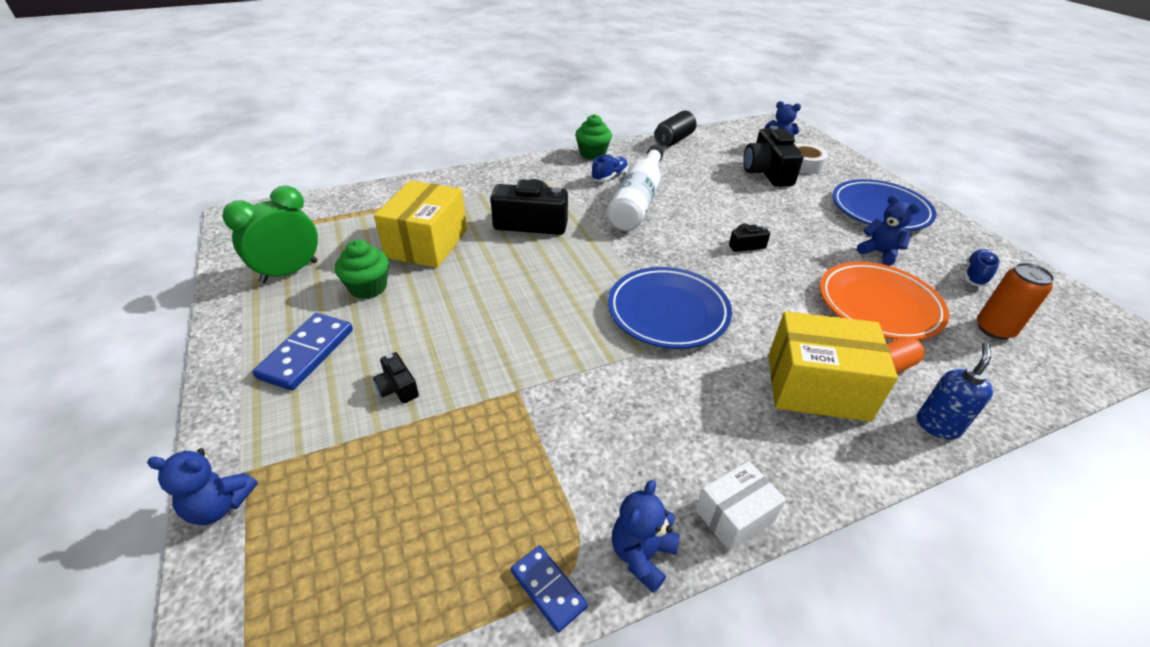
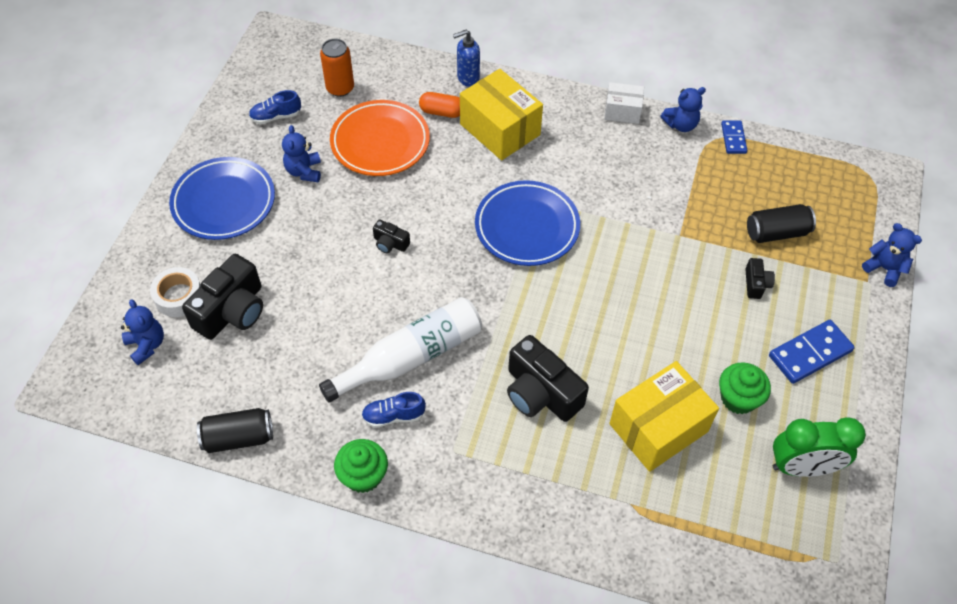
camera: 140 degrees left, 15 degrees up
(400, 465) = (776, 232): none -> black can

